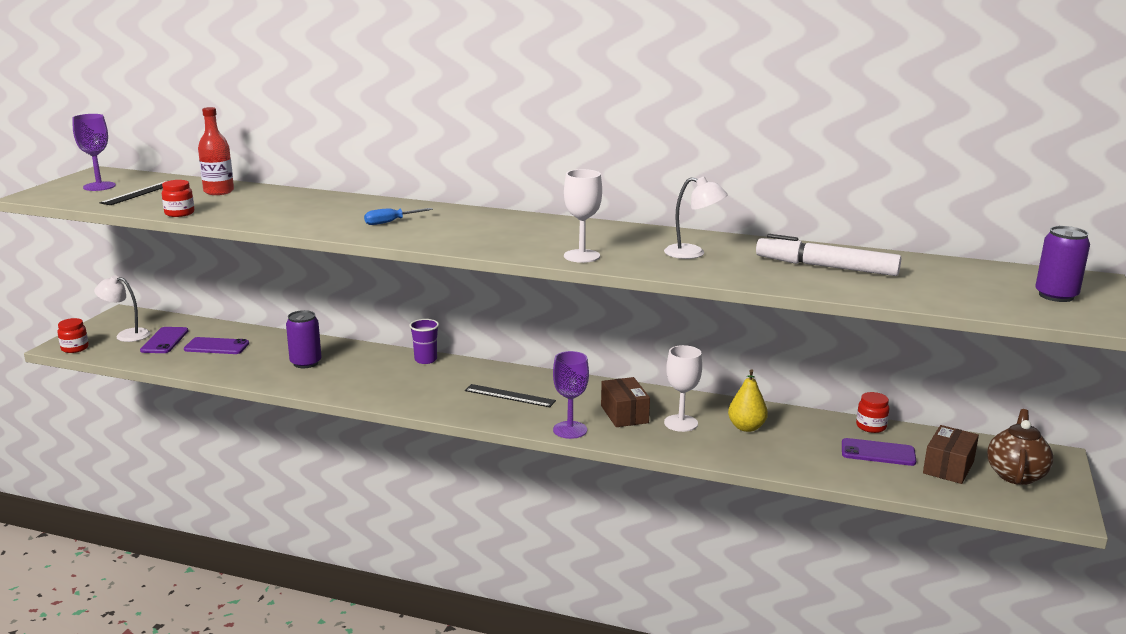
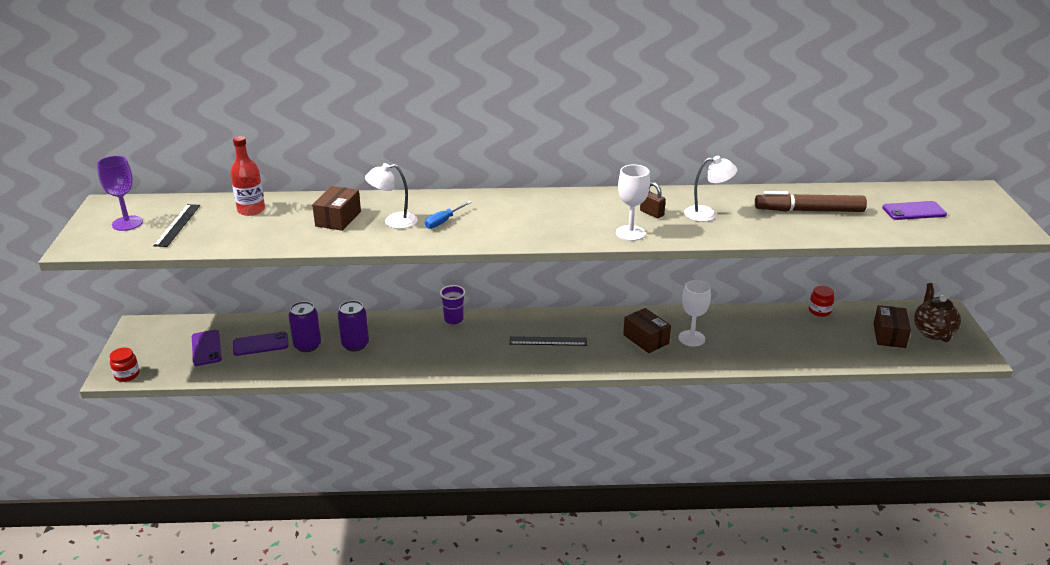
camera: 20 degrees left, 10 degrees up
(126, 335) = (164, 349): white lamp -> white lamp (393, 221)
(179, 213) = (245, 245): red jar -> none
(290, 207) = (338, 219): none -> brown box
(570, 430) = (617, 364): purple goblet -> none
(627, 245) = (651, 213): none -> brown padlock
(746, 427) = (739, 331): yellow pear -> none
(826, 267) = (809, 210): white marker -> brown marker
(878, 453) = (838, 333): purple phone -> purple phone (914, 211)
(1056, 296) = (971, 211): purple can -> purple can (307, 345)

